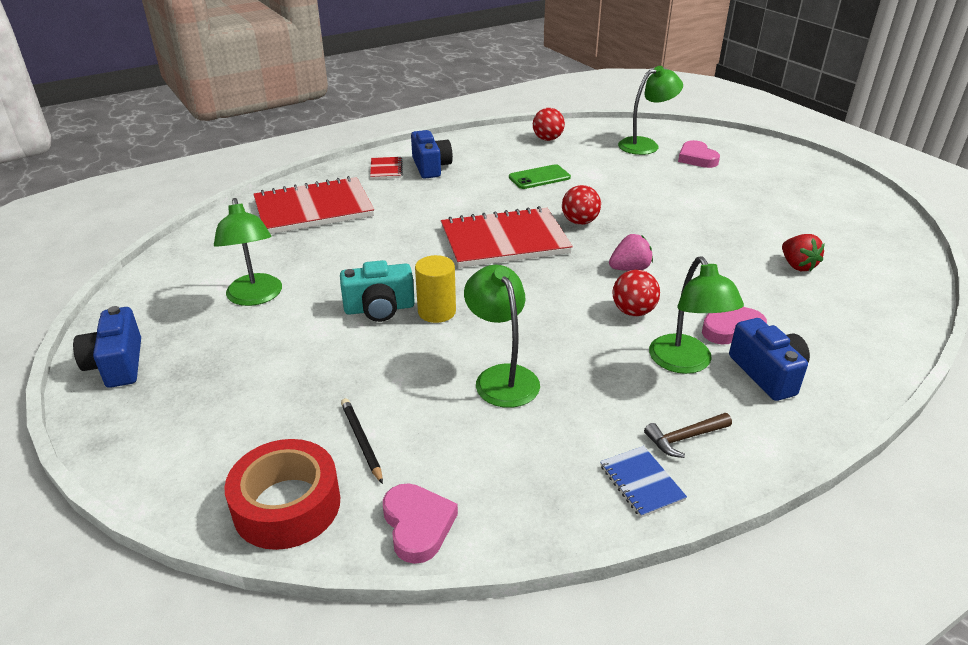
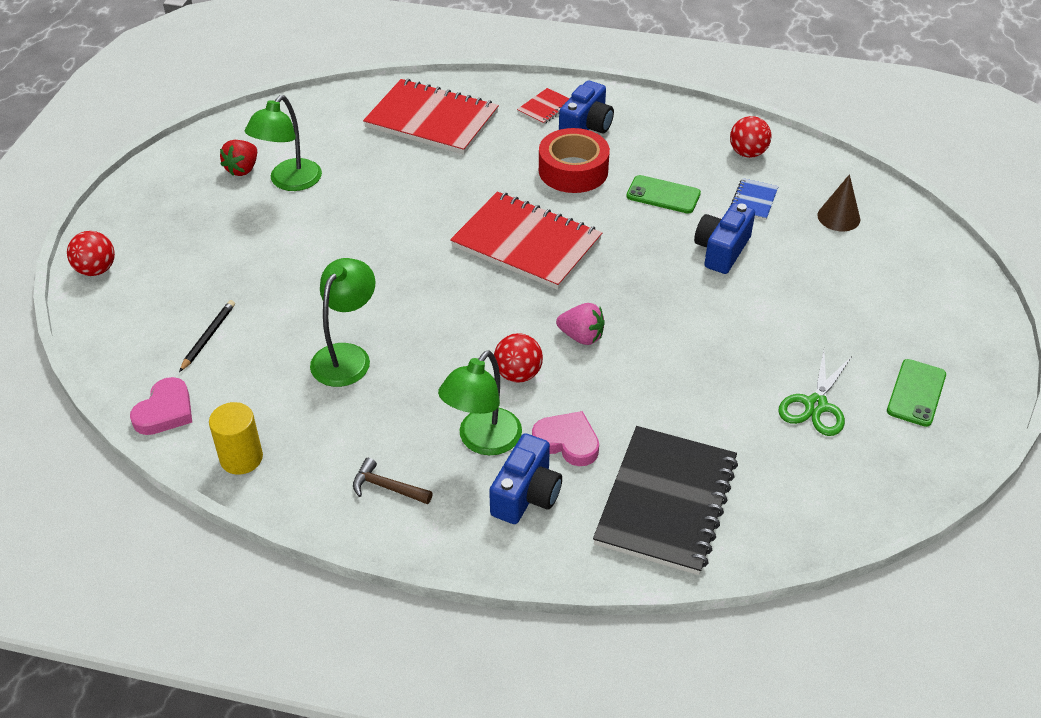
camera: 45 degrees right, 10 degrees up
(117, 364) = (156, 184): blue camera -> blue camera (721, 250)
(287, 505) = (123, 347): red tape -> red tape (573, 170)
(379, 308) = (350, 245): turquoise camera -> none
(437, 312) = (382, 274): yellow cylinder -> yellow cylinder (241, 458)
(579, 222) = (619, 264): red ball -> red ball (96, 270)
(641, 483) = (313, 490): blue notebook -> blue notebook (753, 201)
(645, 145) = (838, 217): green lamp -> brown cone
(697, 158) = (864, 265): pink heart -> none
(797, 265) = (734, 436): red strawberry -> red strawberry (243, 169)
(800, 228) = (815, 405): none -> green scissors
(824, 197) = (916, 393): none -> green phone
(835, 320) = (666, 502): none -> black notebook

